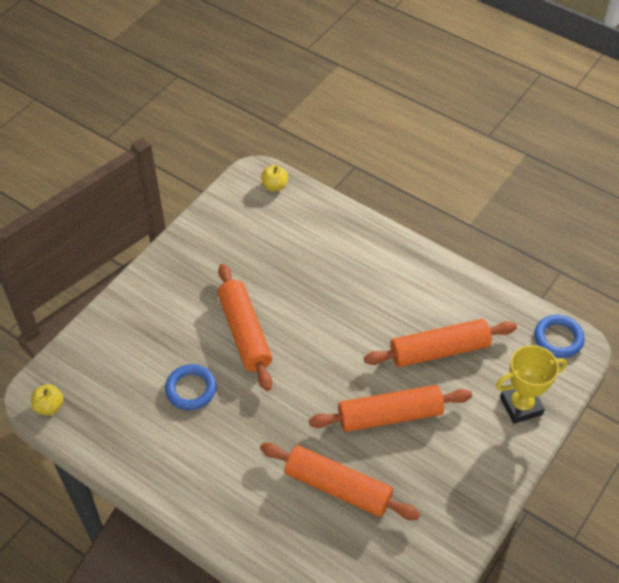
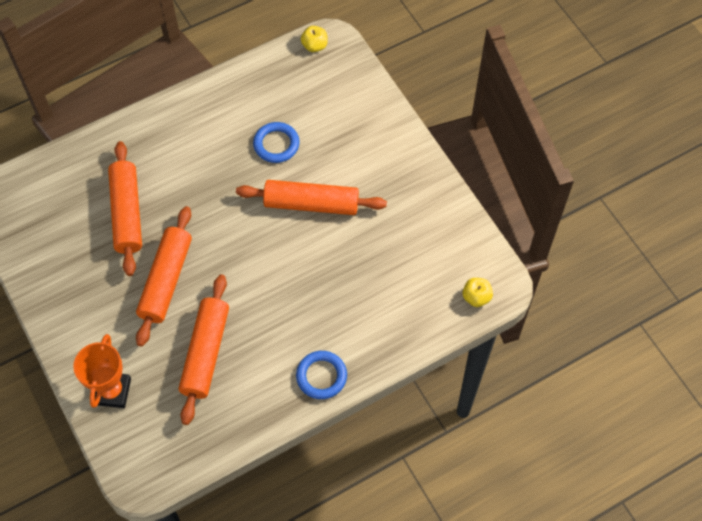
camera: 115 degrees right, 10 degrees up
(338, 487) = (127, 213): orange rolling pin -> orange rolling pin turned 60 degrees counterclockwise
(521, 406) = (112, 391): yellow trophy -> orange trophy
(558, 338) = (158, 467): blue ring -> blue ring (321, 376)

